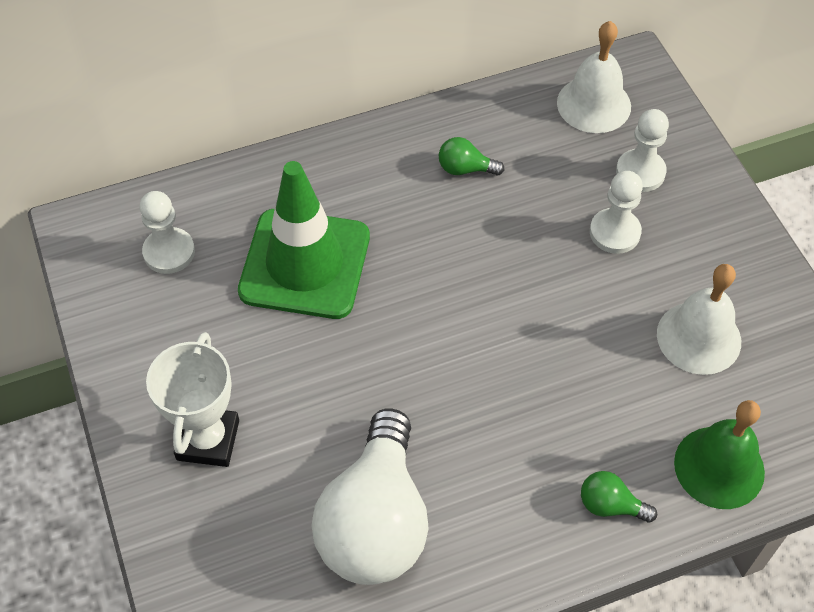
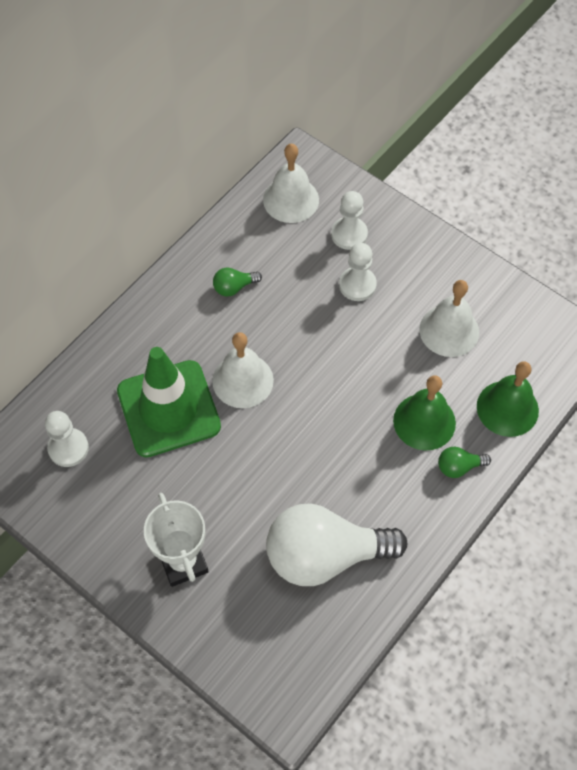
camera: 30 degrees left, 5 degrees up
(375, 522) = (324, 555): white light bulb -> white light bulb turned 105 degrees clockwise
(409, 274) = (243, 380): none -> white bell
(599, 429) = (424, 421): none -> green bell

